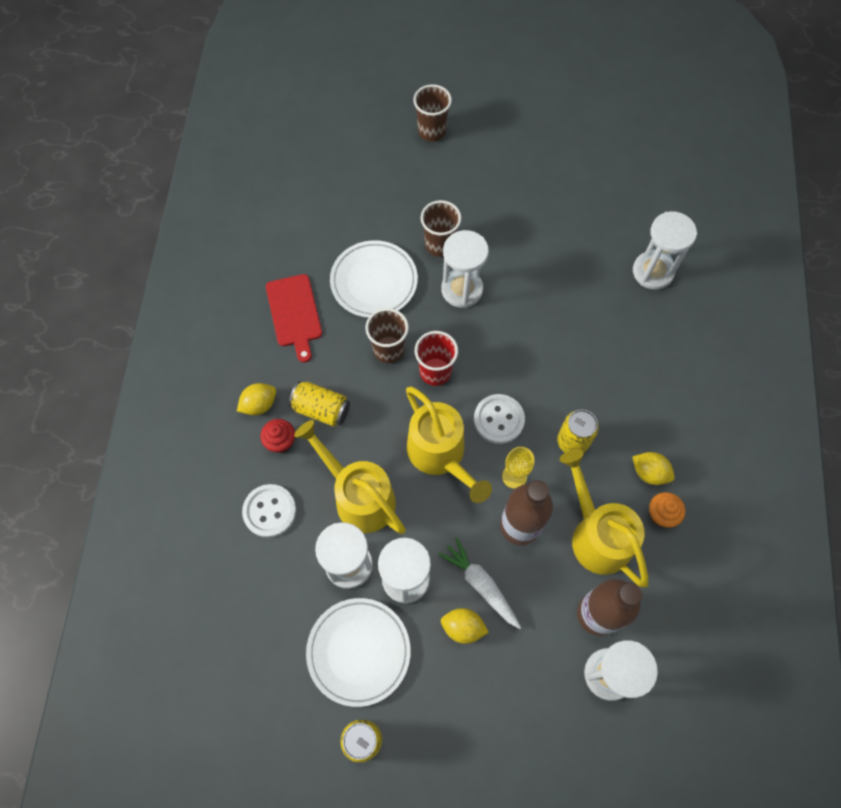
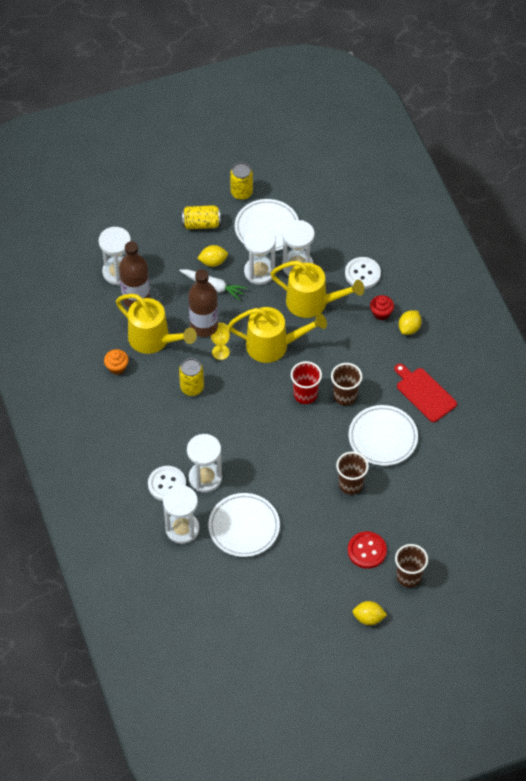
camera: 155 degrees right, 10 degrees down
(321, 409) = (367, 341): yellow can -> yellow can (201, 224)
(441, 455) = (274, 345): yellow watering can -> yellow watering can turned 150 degrees clockwise
(460, 171) = (367, 551): none -> red button
(462, 289) = (316, 458): white hourglass -> white hourglass (205, 478)
(499, 419) = (247, 381): white button -> white button (167, 484)
(581, 246) = (244, 527): none -> white plate
(649, 472) = (133, 388): yellow lemon -> yellow lemon (368, 618)

